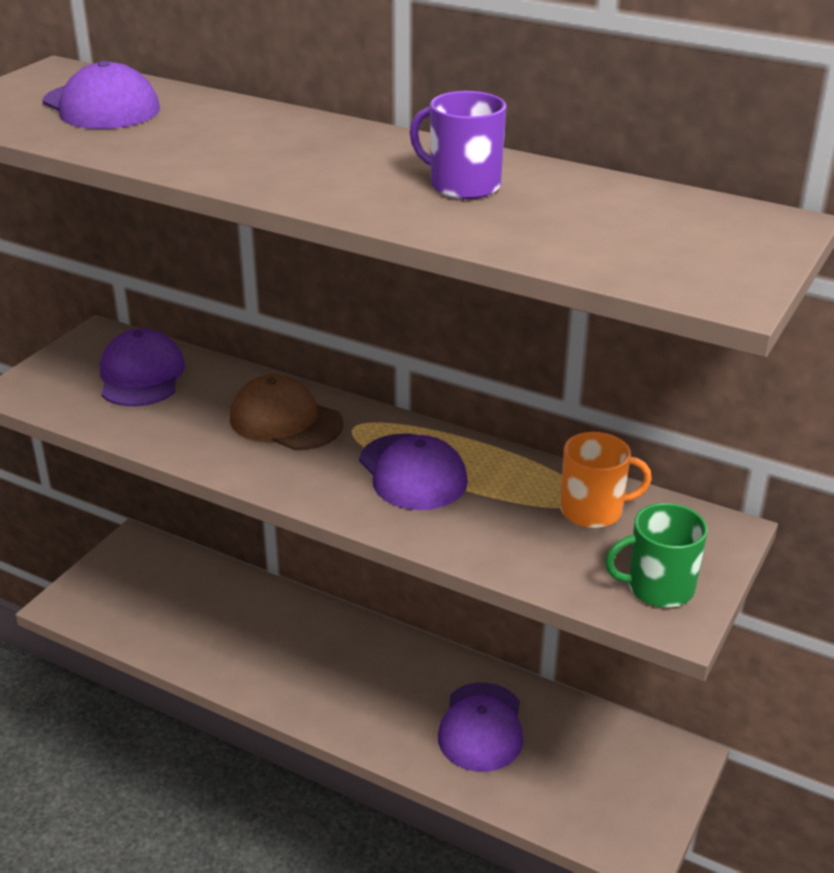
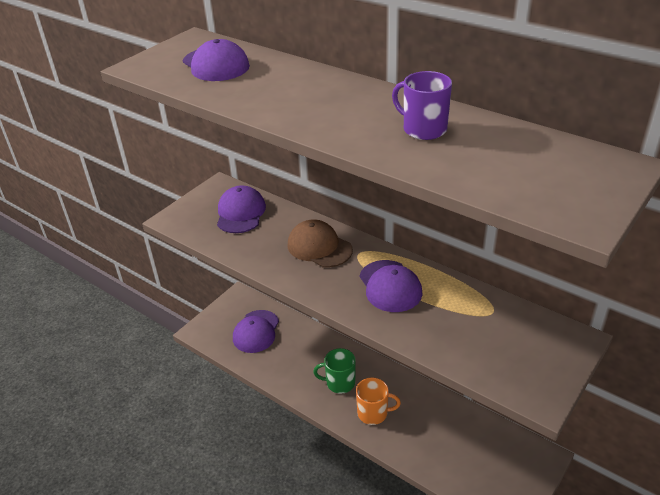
camera: 10 degrees right, 5 degrees up
(481, 727) = (426, 426): purple cap -> purple cap (256, 331)
(593, 510) = (497, 319): orange mug -> orange mug (373, 413)
(658, 587) = (532, 376): green mug -> green mug (339, 383)

